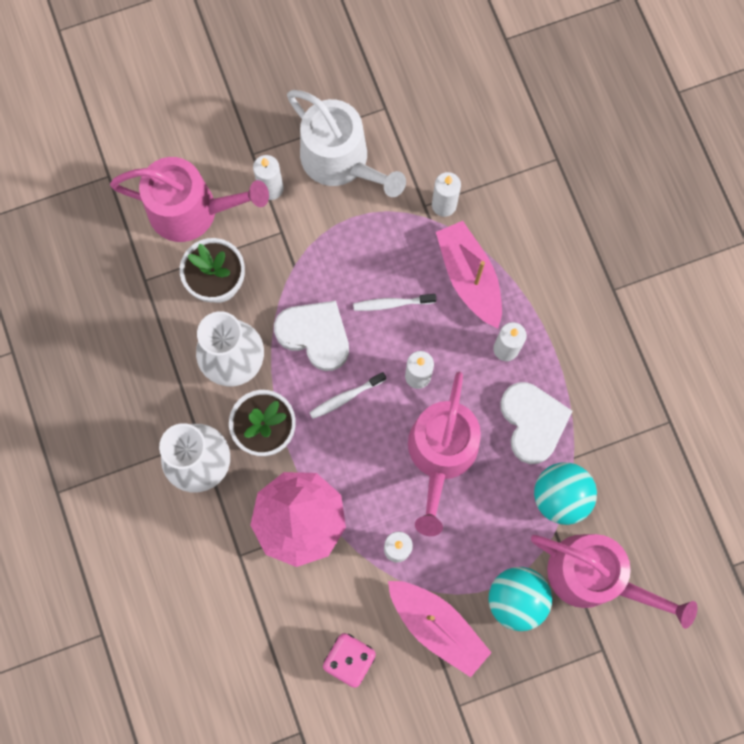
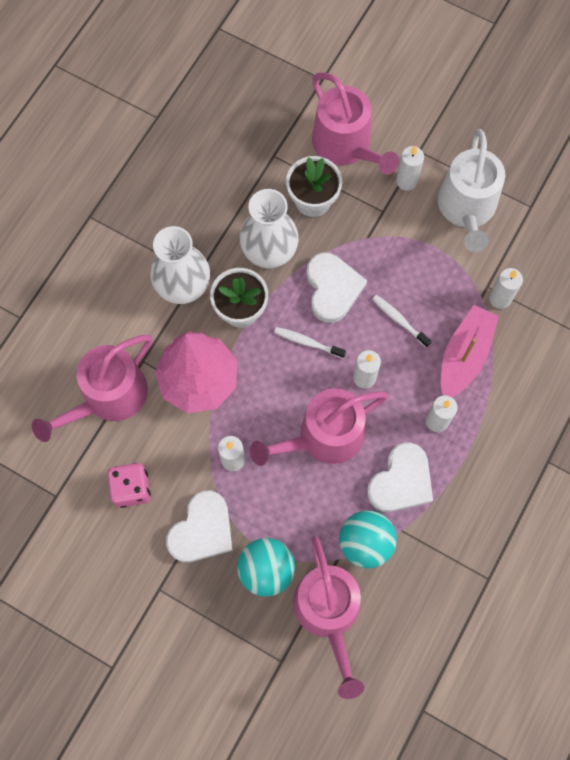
camera: 50 degrees right, 5 degrees down
(248, 612) = (109, 397): none -> pink watering can
(437, 626) = (202, 530): pink boat -> white heart

